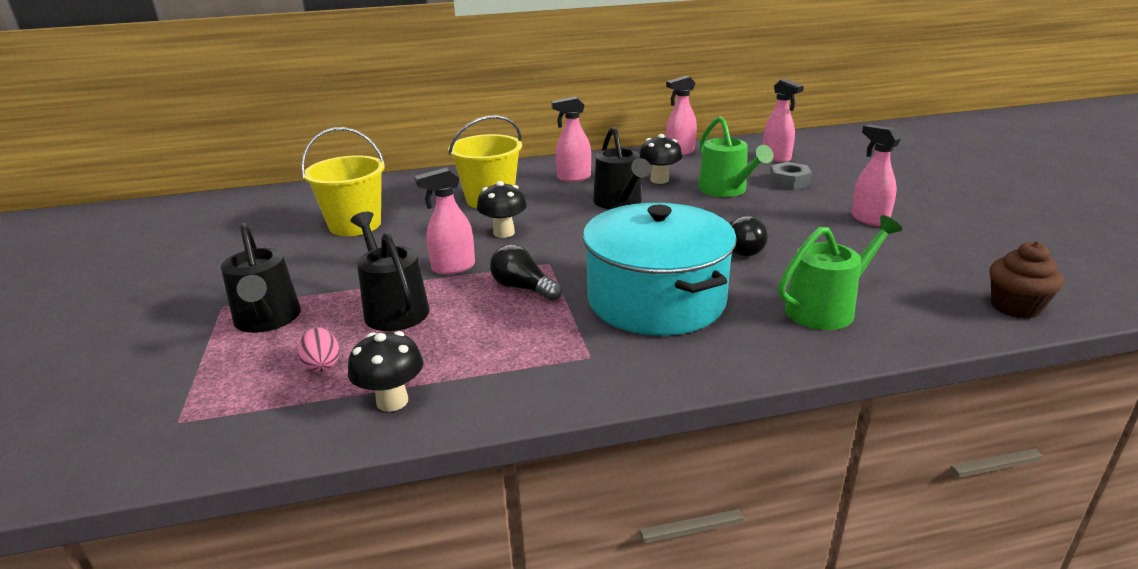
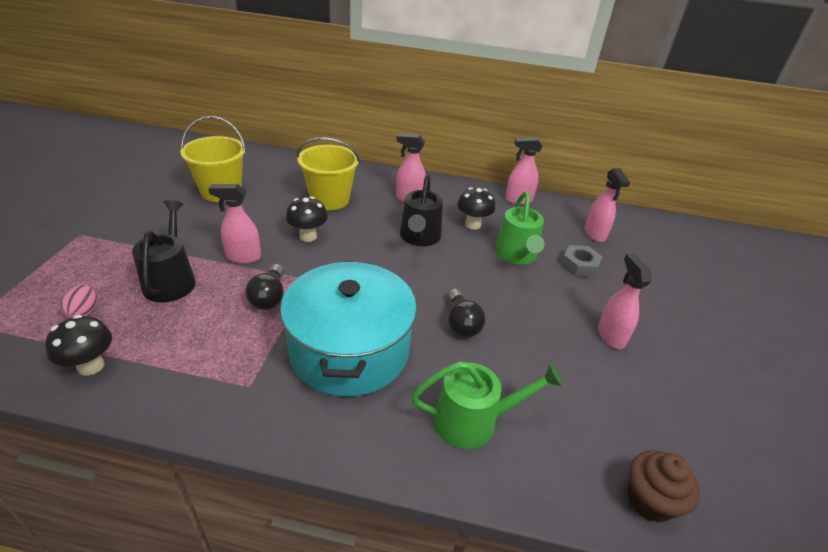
camera: 20 degrees right, 10 degrees up
(268, 319) = (92, 257): black watering can -> none
(523, 288) = (269, 297): black light bulb -> black light bulb turned 150 degrees counterclockwise

